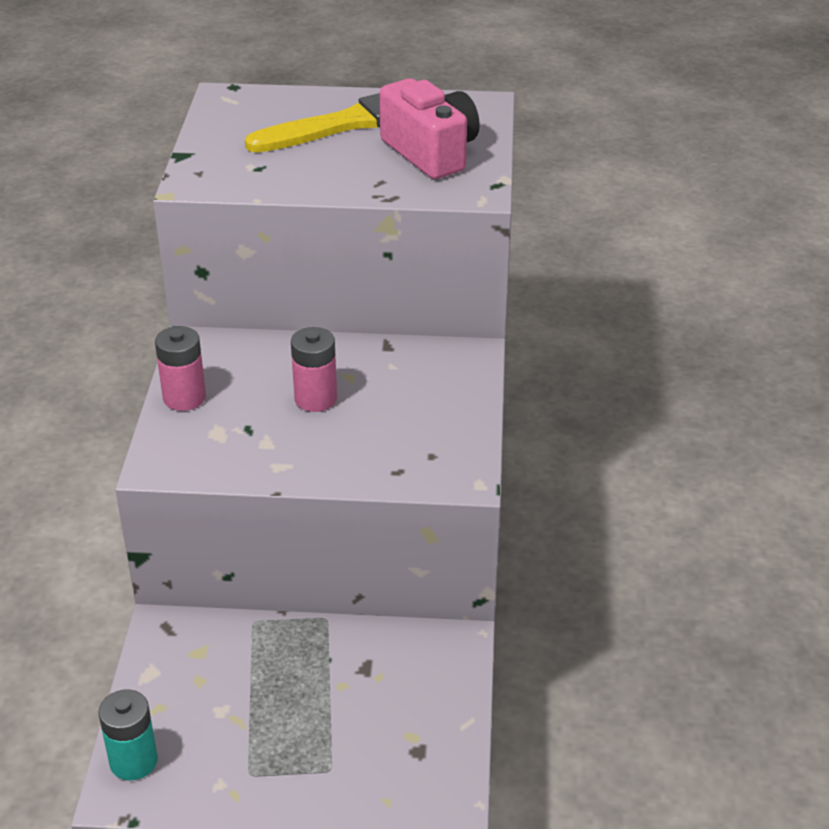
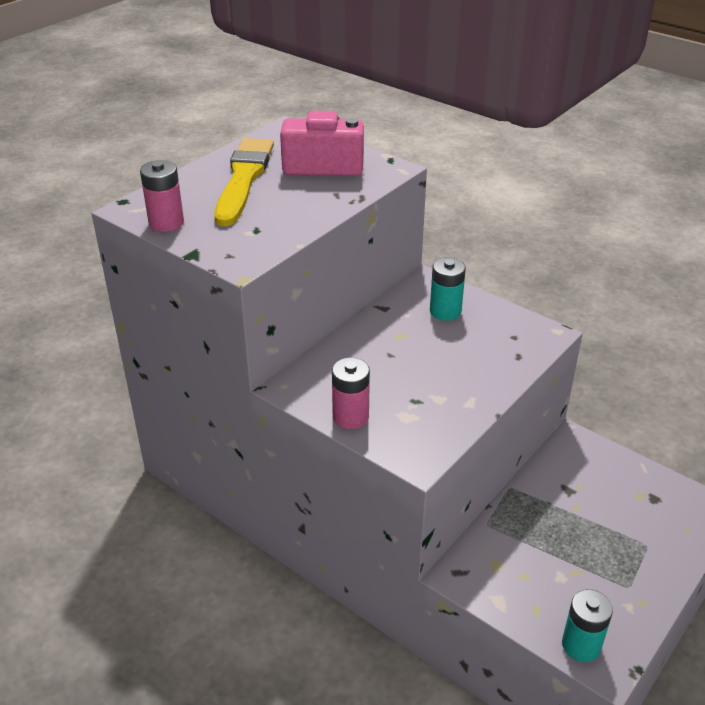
camera: 55 degrees left, 0 degrees up
(315, 399) = (411, 358): pink battery -> pink battery (166, 222)
(426, 389) = (445, 311): none -> turquoise battery

